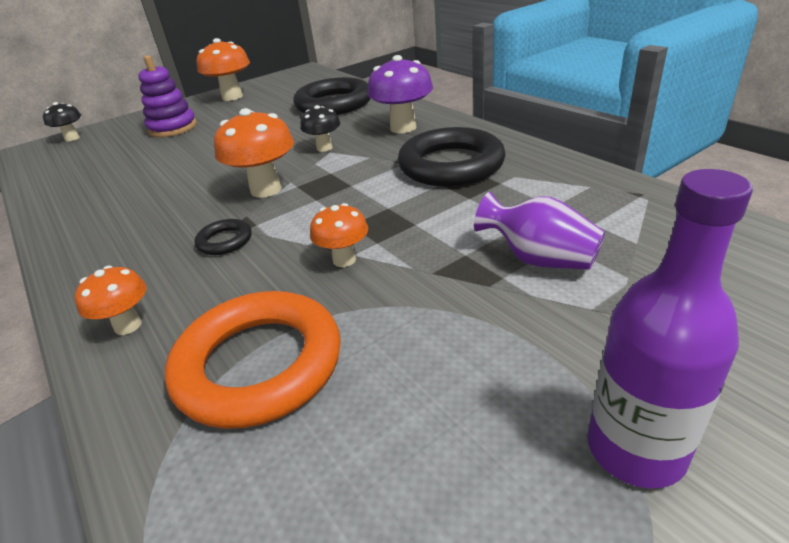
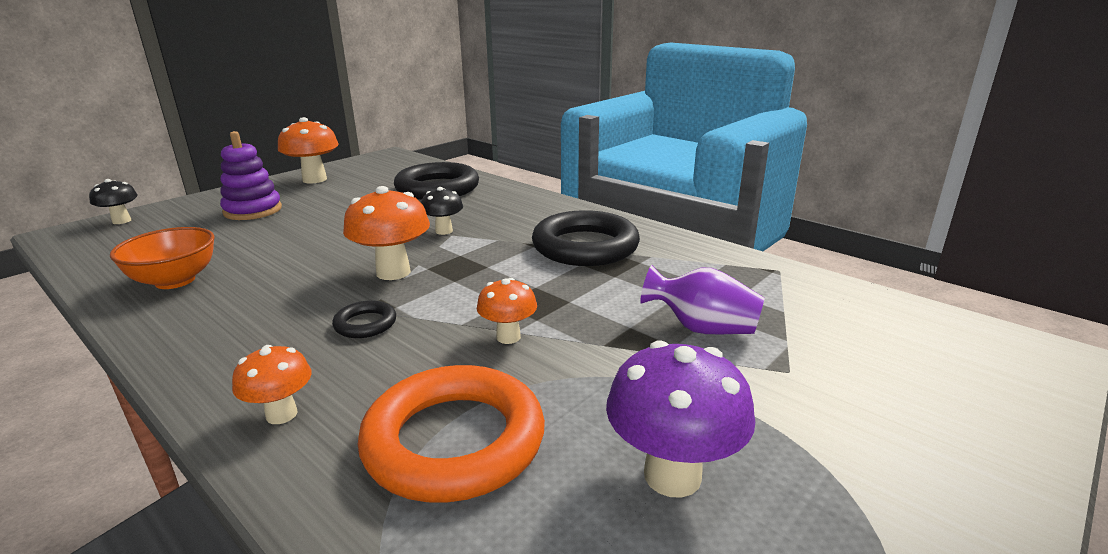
camera: 15 degrees left, 10 degrees down
(91, 194) = (175, 281): none -> orange bowl
(403, 128) = (522, 212): purple mushroom -> purple mushroom (672, 475)
(635, 449) = (844, 480): purple bottle -> none

